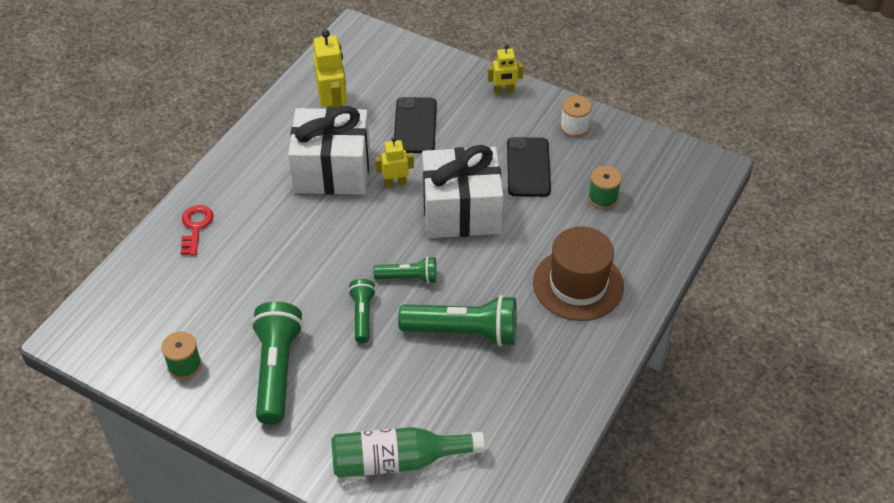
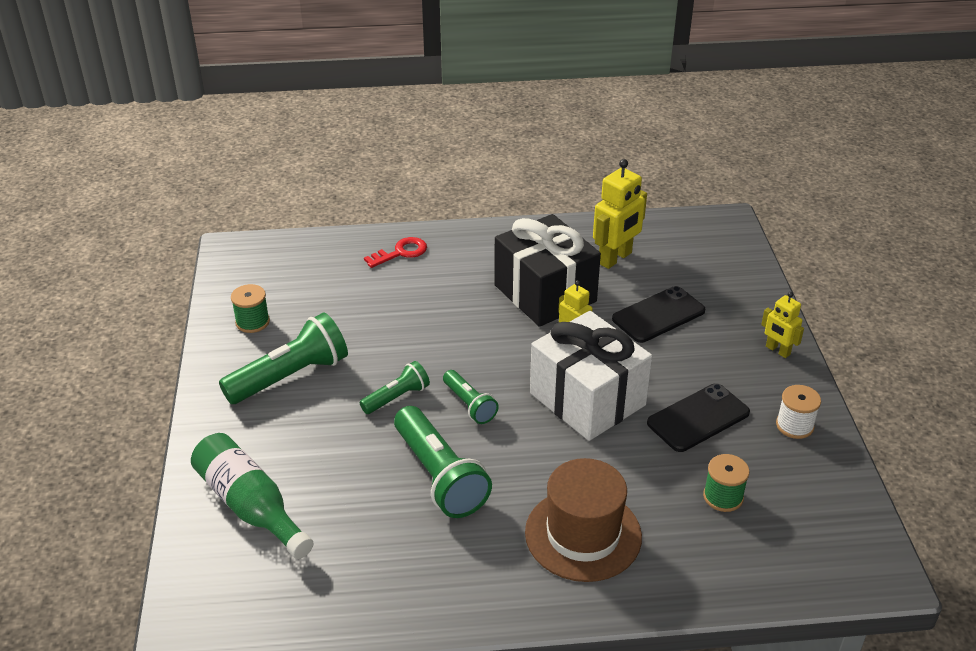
camera: 55 degrees right, 10 degrees down
(332, 170) = (545, 293): white gift -> black gift

